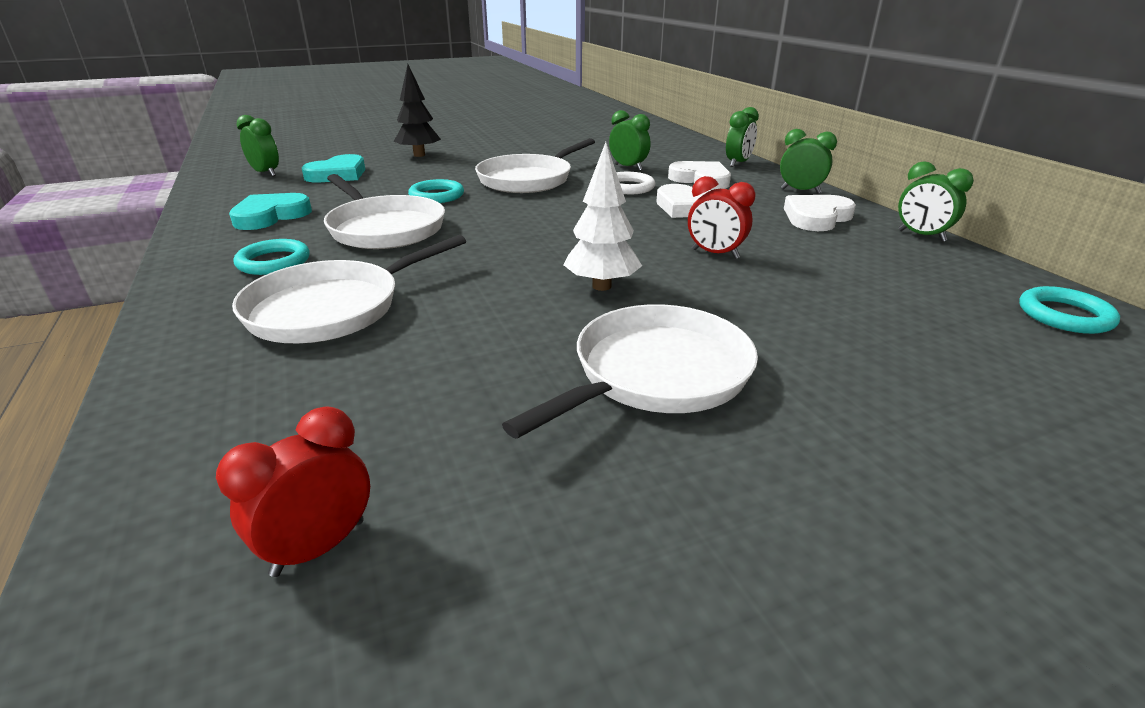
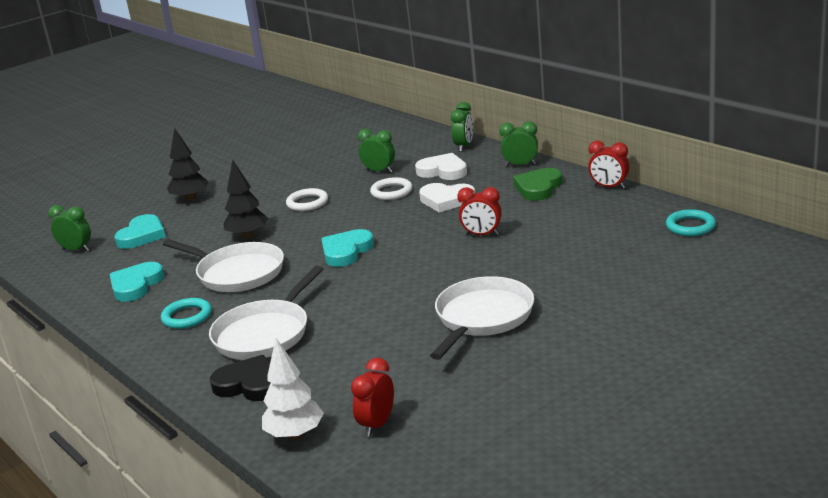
camera: 15 degrees left, 5 degrees down
(225, 380) = (249, 384): none -> black heart
(436, 196) = (248, 236): turquoise ring -> black tree
(527, 234) = (346, 251): none -> turquoise heart
(528, 179) = (307, 203): white pan -> white ring
(601, 286) = (422, 276): white tree -> white tree (295, 435)
(816, 217) = (538, 188): white heart -> green heart
(921, 236) = (609, 187): green clock -> red clock

